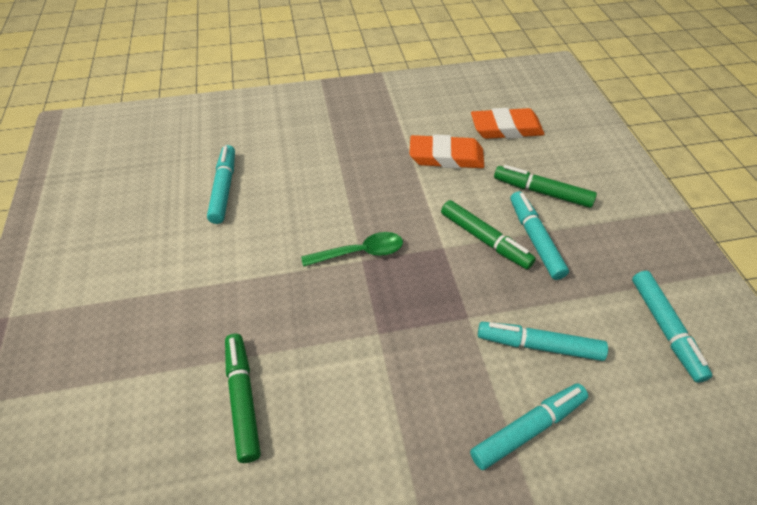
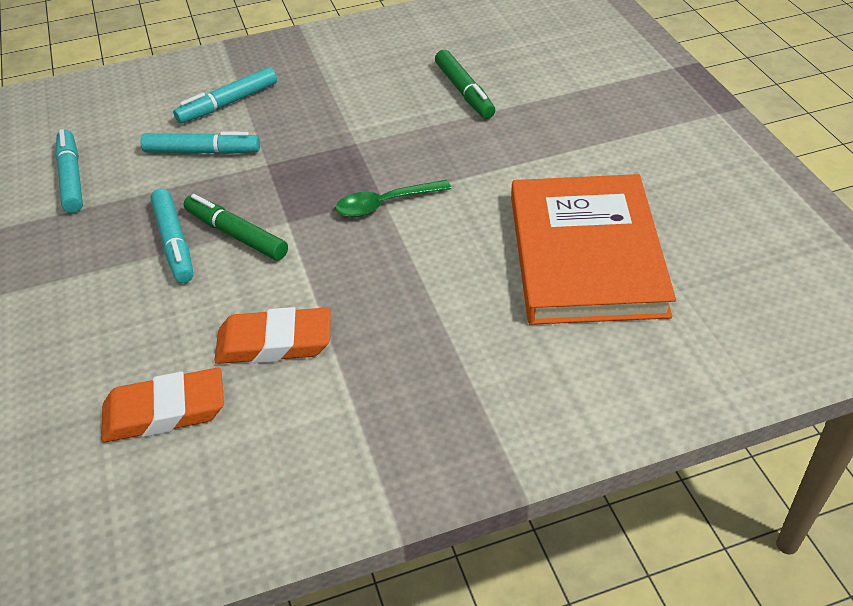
camera: 175 degrees right, 5 degrees down
(224, 188) = (585, 254): turquoise marker -> orange book
(542, 192) = (144, 304): green marker -> none

